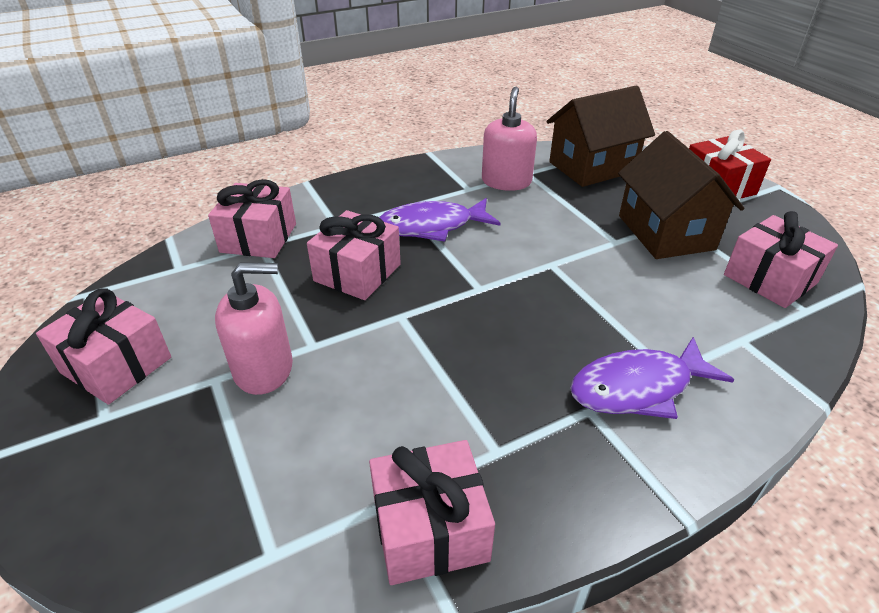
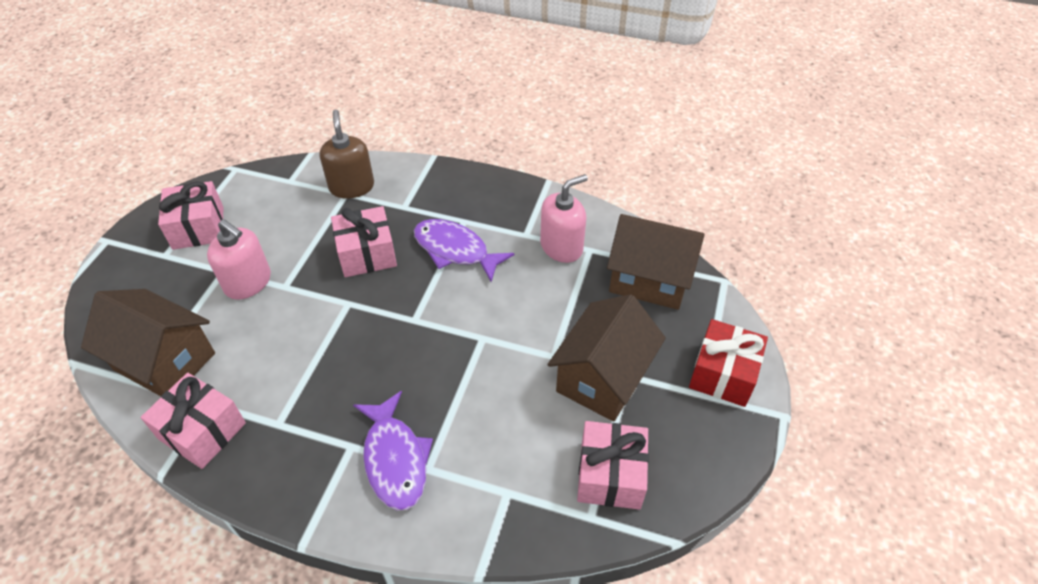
camera: 45 degrees right, 10 degrees up
(259, 238) = (351, 186): pink gift -> brown soap dispenser
(272, 508) = (164, 361): none -> brown house
(637, 388) = (395, 459): purple fish -> purple fish turned 135 degrees counterclockwise

